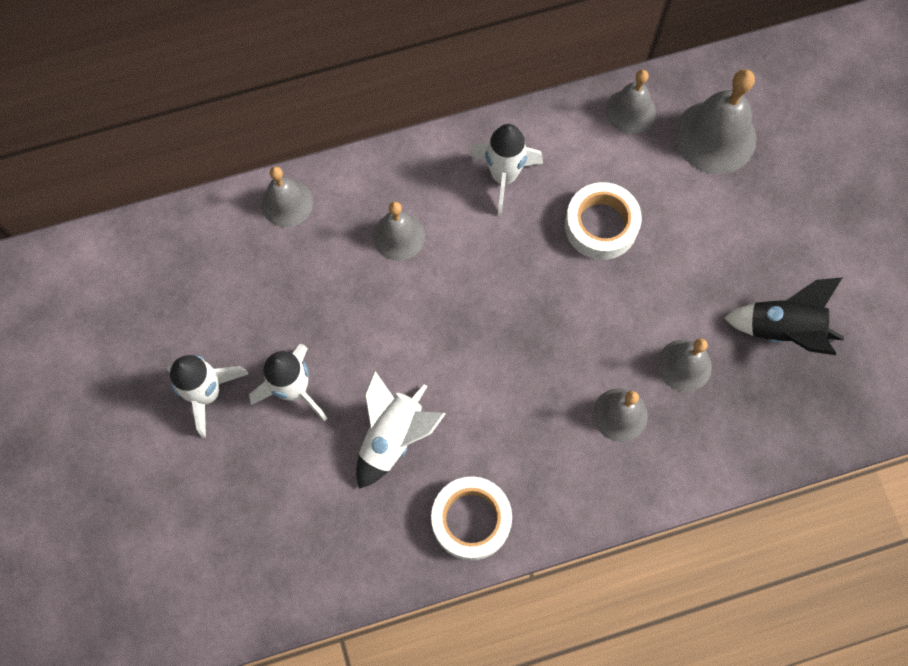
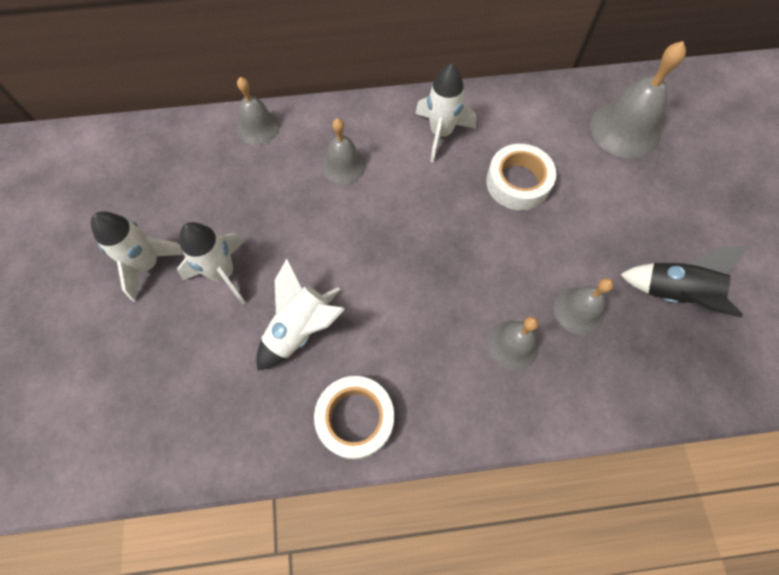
camera: 10 degrees right, 5 degrees down
(630, 111) = (555, 100): grey bell -> none

